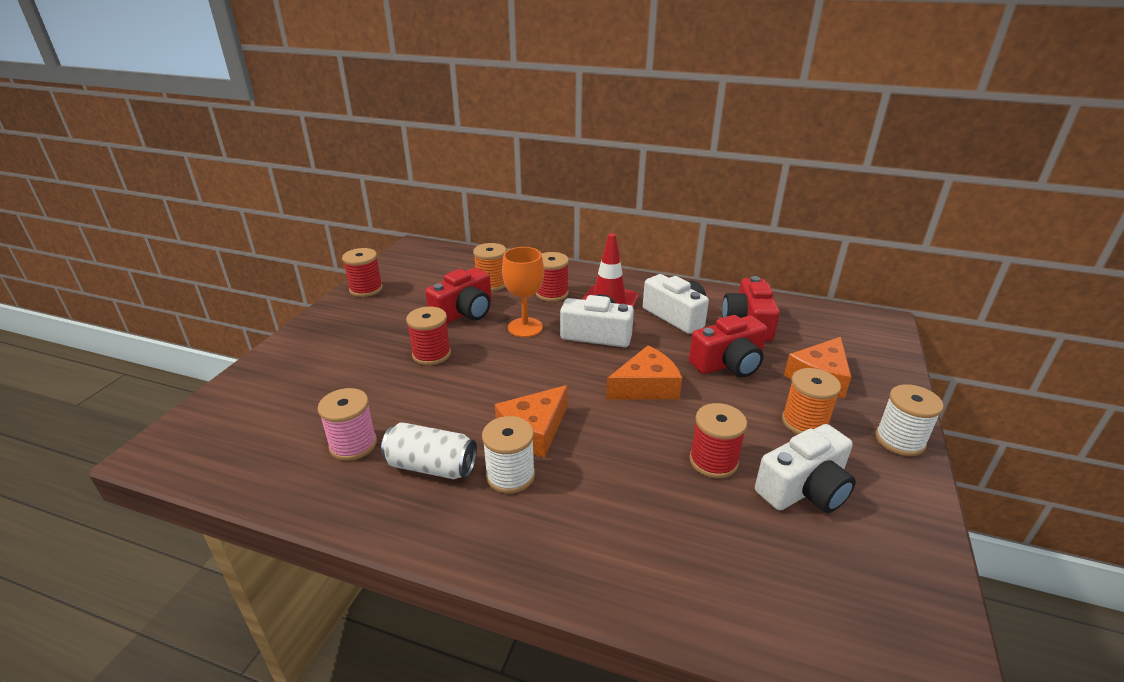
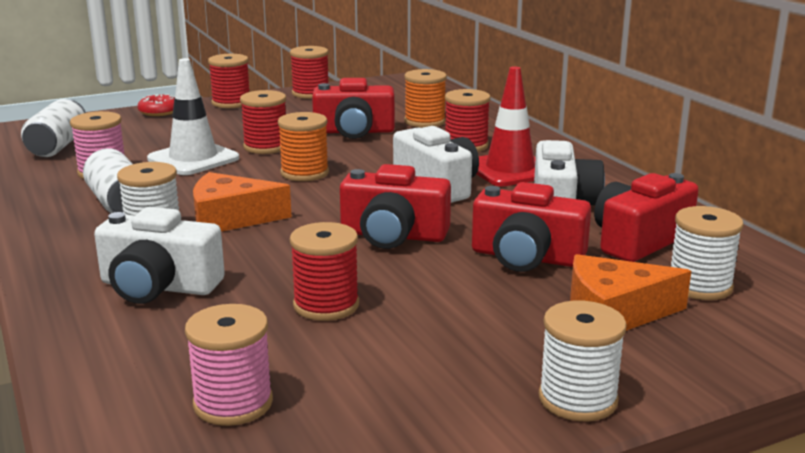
camera: 45 degrees right, 10 degrees down
(252, 440) = (58, 146): none -> white can
(274, 360) = (159, 112): none -> red donut
(320, 324) = (231, 103): none -> red spool
(400, 392) = (193, 159): none -> white traffic cone
(525, 327) = (382, 158): orange goblet -> none
(646, 386) = (393, 235): orange cheese -> red camera
(804, 422) = (494, 330): orange spool -> orange spool (304, 173)
(804, 489) = (363, 365): white camera -> white camera (158, 286)
(808, 565) = (233, 403): none -> pink spool
(815, 339) = (699, 286): none -> white spool

